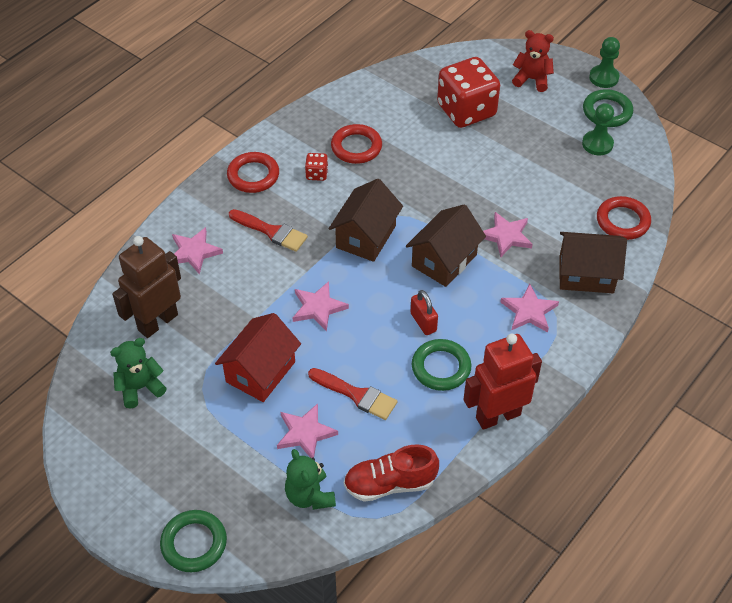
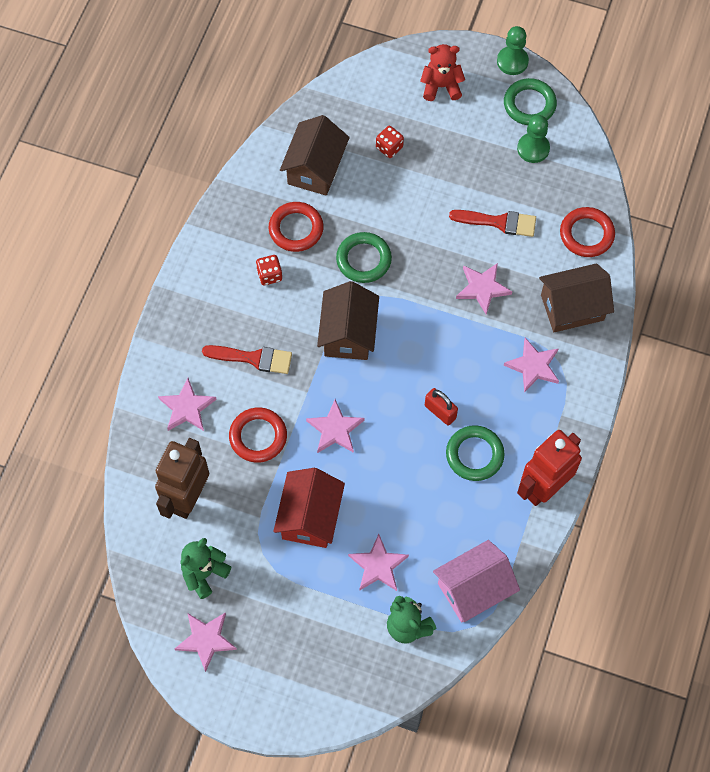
camera: 20 degrees left, 15 degrees up
(112, 444) = (206, 640): none -> pink star
(194, 543) = (325, 708): green ring -> green ring (363, 260)
(253, 175) = (206, 297): red ring -> red ring (258, 436)
(356, 395) = (409, 510): red brush -> red brush (498, 222)
(390, 484) = (473, 589): red shoe -> pink house
(444, 260) = (434, 336): brown house -> brown house (315, 168)
(466, 110) = (389, 147): red dice -> red dice, size x0.42

